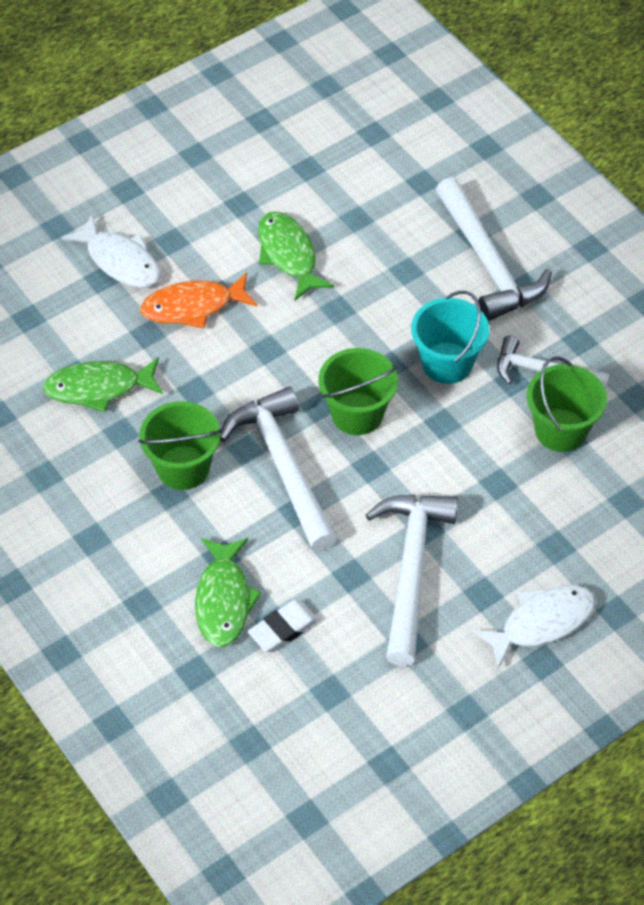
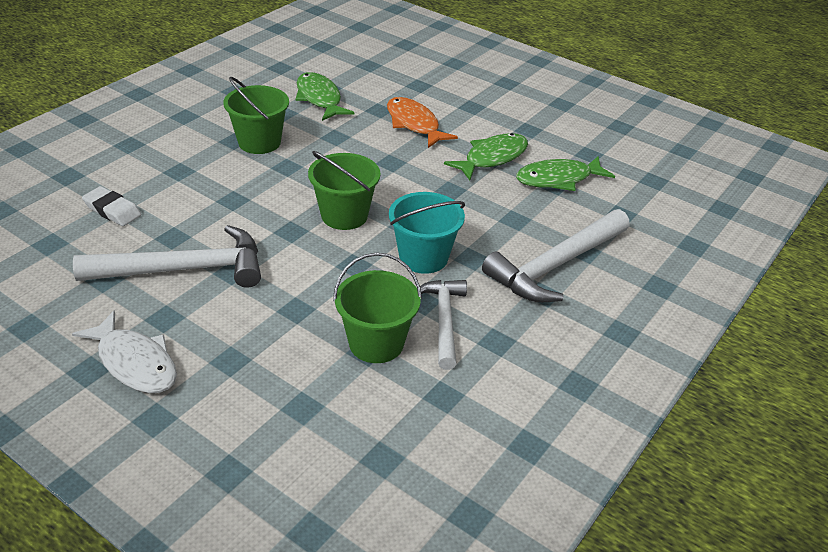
camera: 70 degrees right, 15 degrees down
(120, 261) = (439, 89): white fish -> none
(224, 600) = (137, 178): green fish -> green fish (558, 179)
(283, 467) = (275, 186): white hammer -> none

